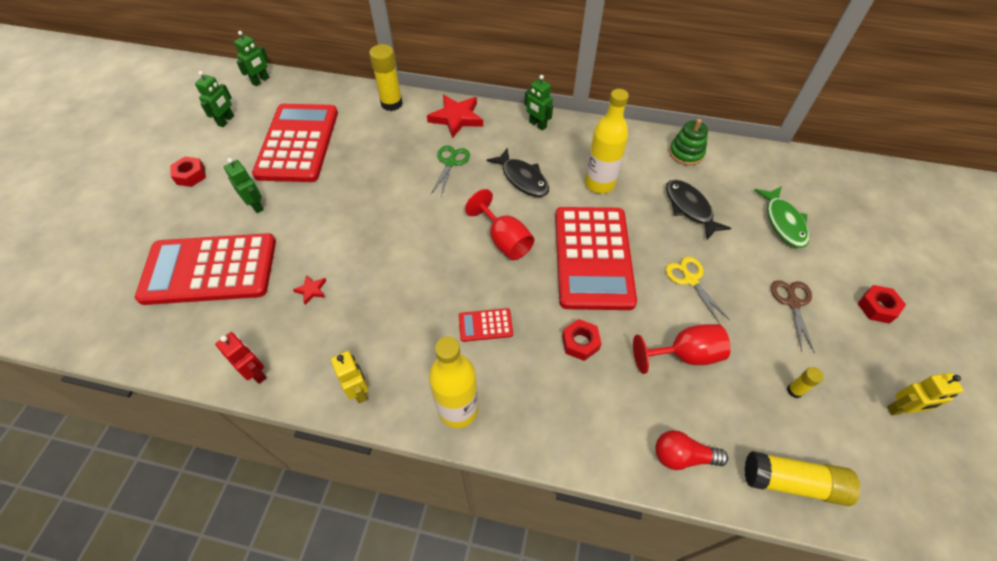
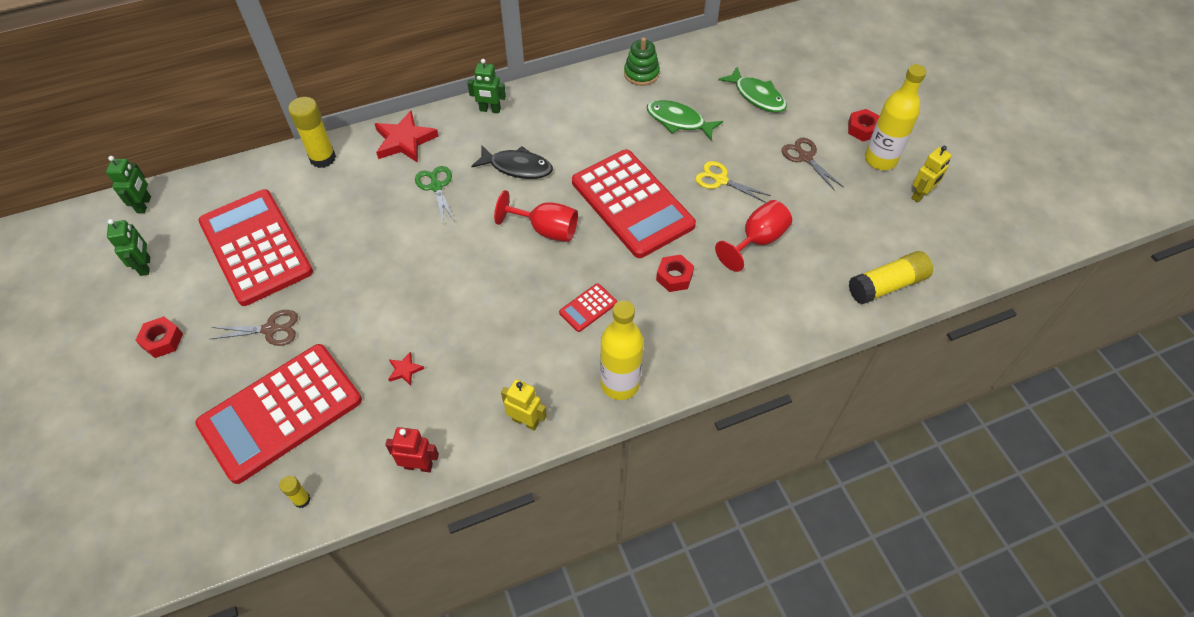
camera: 35 degrees left, 0 degrees up
(256, 205) = (270, 329): green robot -> brown scissors
(599, 183) = (589, 137): yellow bottle -> yellow bottle (880, 160)
(682, 456) = (806, 313): red light bulb -> none
(689, 208) = (678, 121): black fish -> green fish
(794, 391) = (848, 222): yellow glue stick -> yellow glue stick (302, 500)

